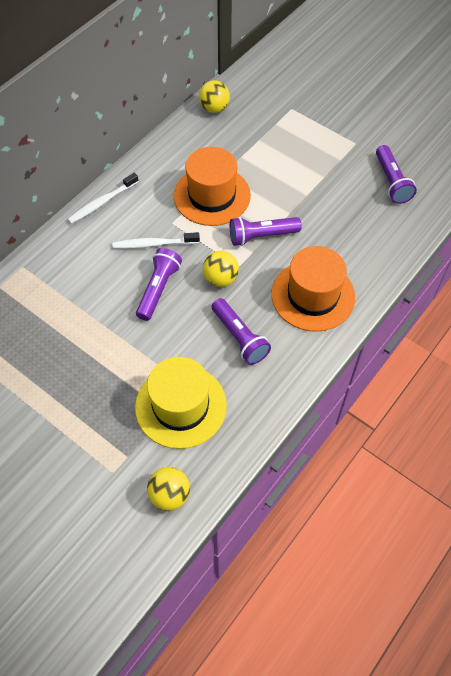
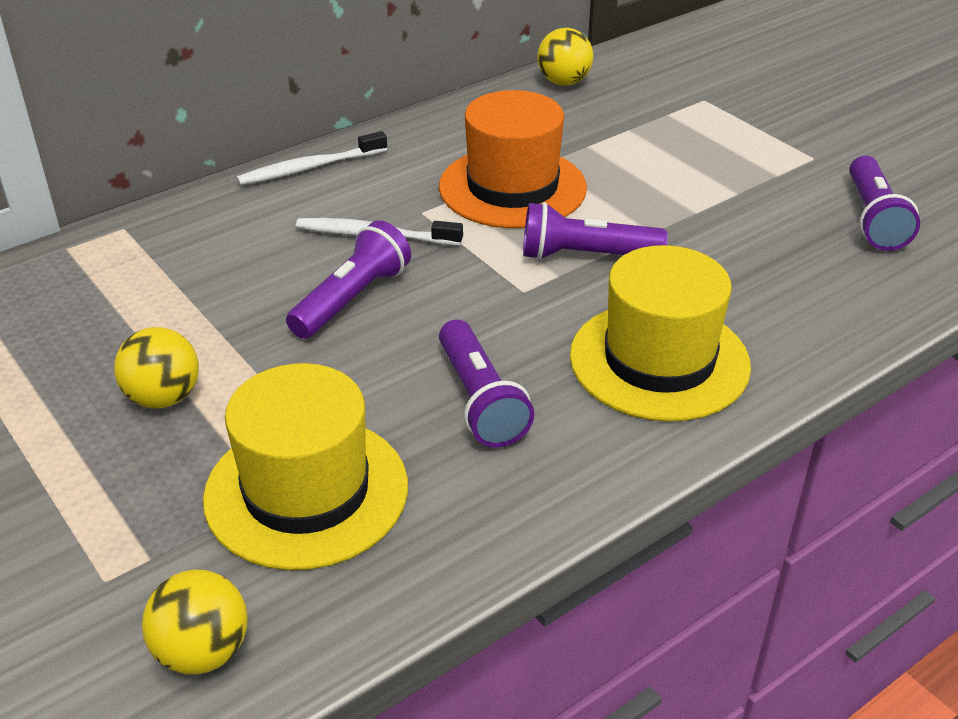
camera: 15 degrees right, 20 degrees down
(220, 279) = (479, 304): yellow ball -> yellow ball (163, 398)
(313, 295) = (659, 360): orange hat -> yellow hat

